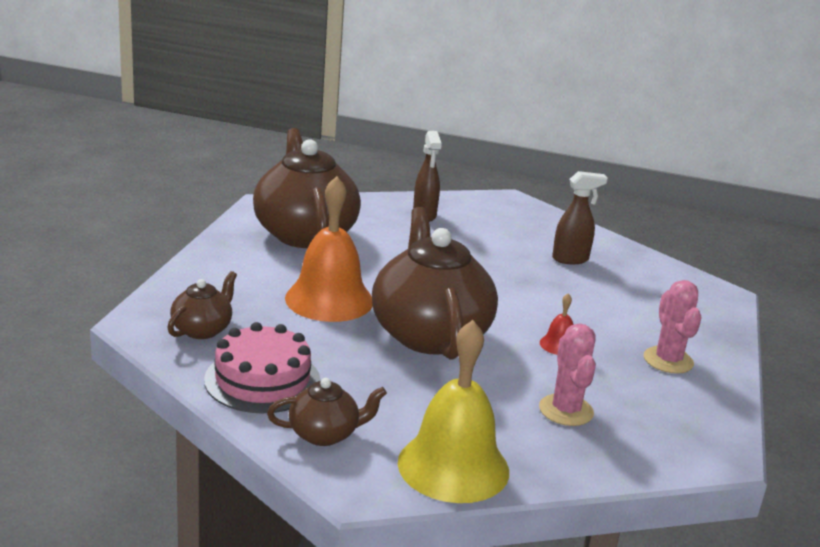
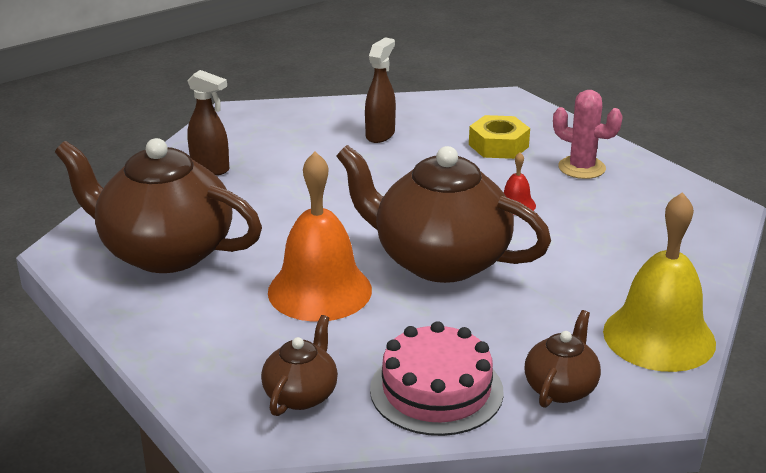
camera: 50 degrees left, 5 degrees up
(202, 329) = (301, 394): brown teapot -> brown teapot turned 45 degrees clockwise
(566, 410) = (617, 246): pink cactus -> none
(639, 312) = (498, 146): none -> yellow nut

